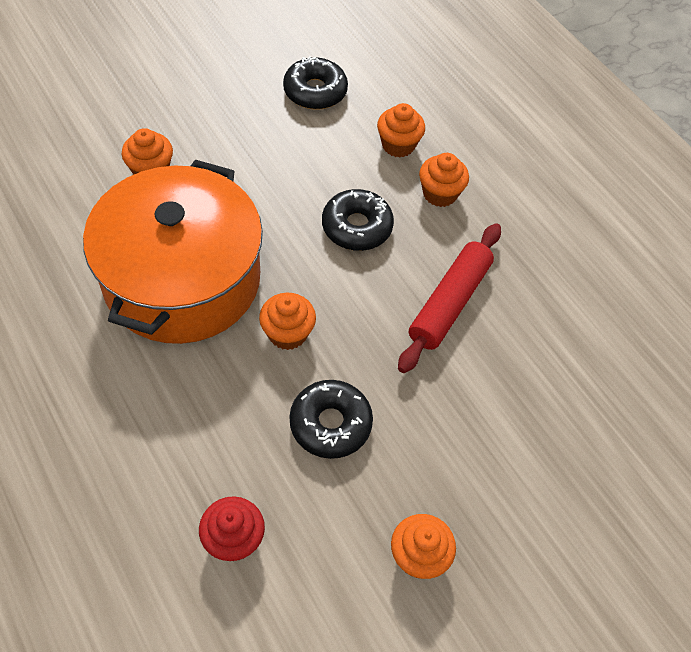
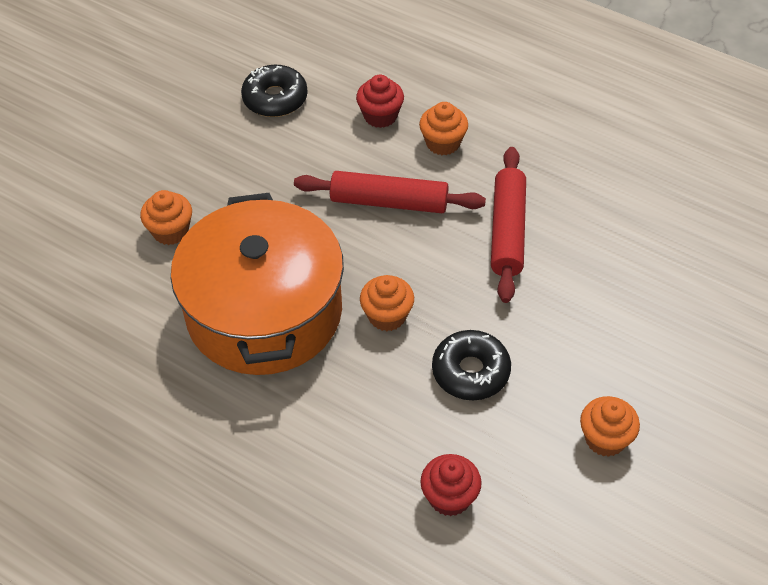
camera: 20 degrees left, 5 degrees down
(357, 227) = (389, 202): black donut -> red rolling pin
(398, 145) = (380, 116): orange cupcake -> red cupcake

